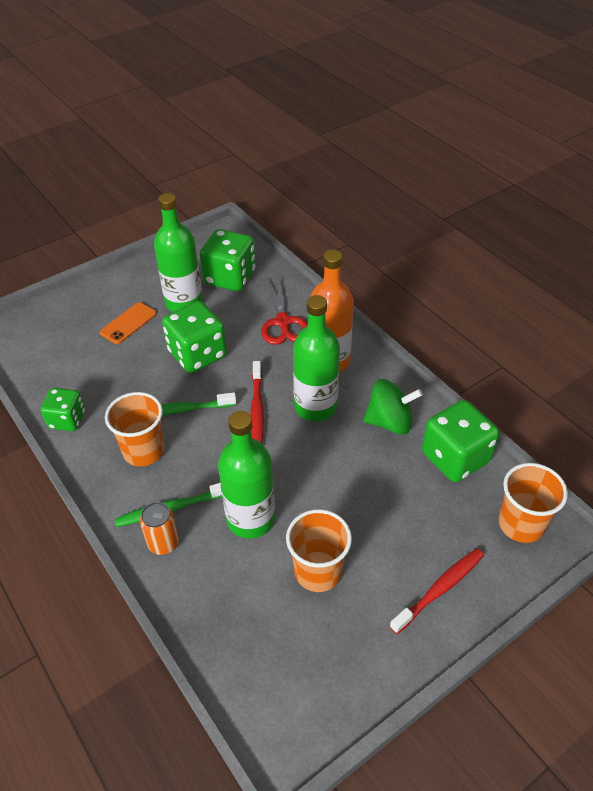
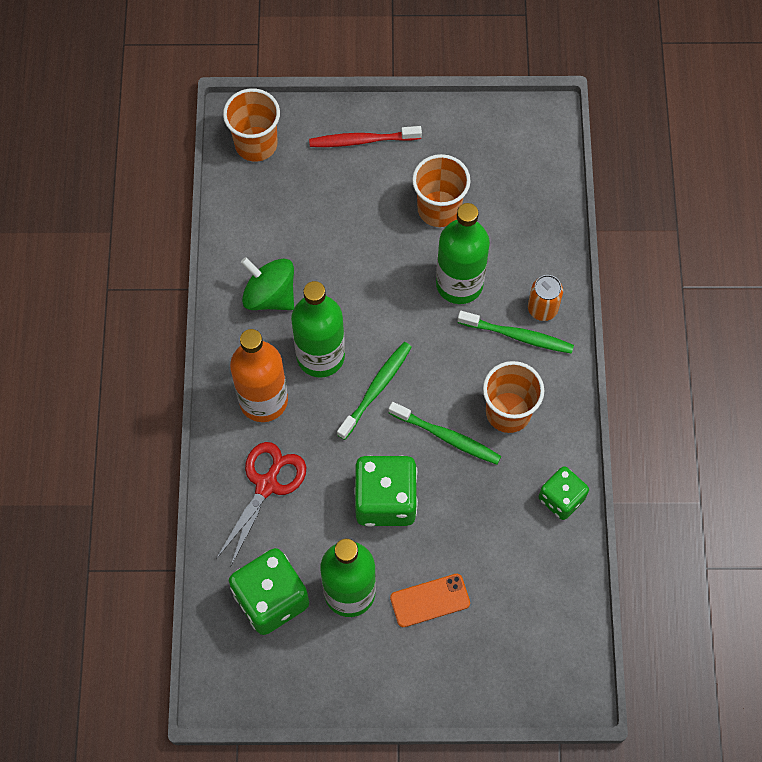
camera: 145 degrees left, 20 degrees up
(257, 409) = (376, 389): red toothbrush -> green toothbrush
(455, 458) = (249, 226): green dice -> none

